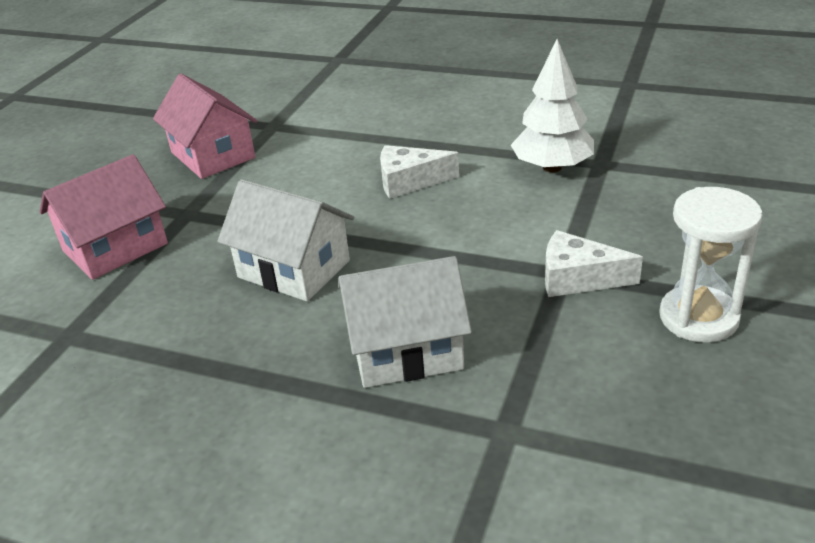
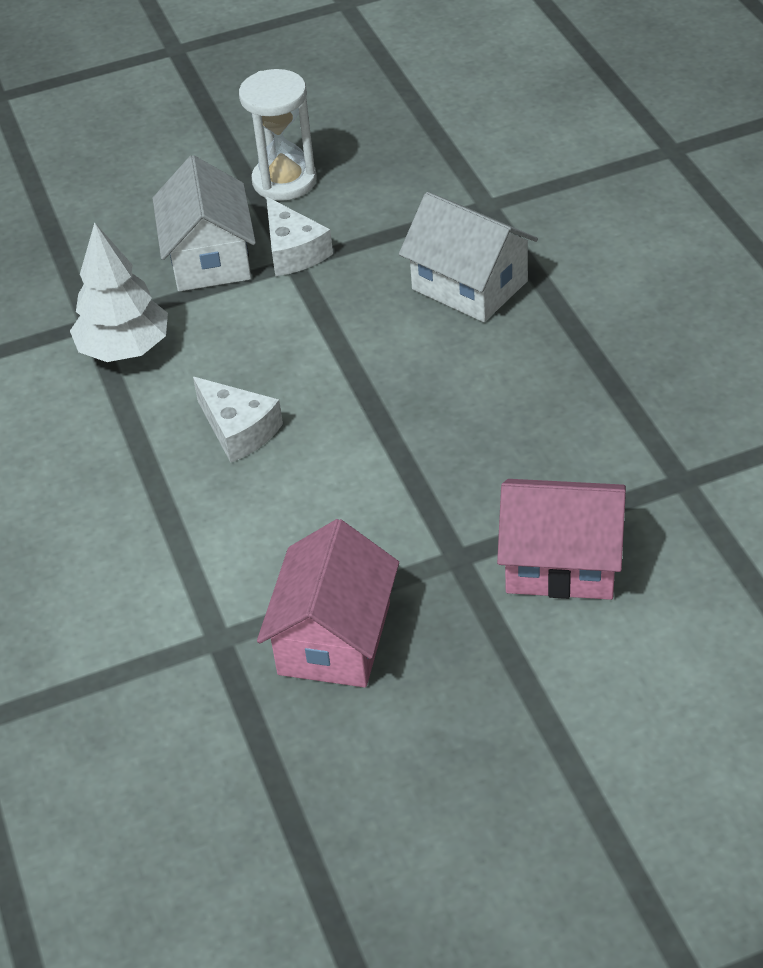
camera: 130 degrees left, 10 degrees up
(293, 269) = (451, 409): white house -> white house (210, 258)

